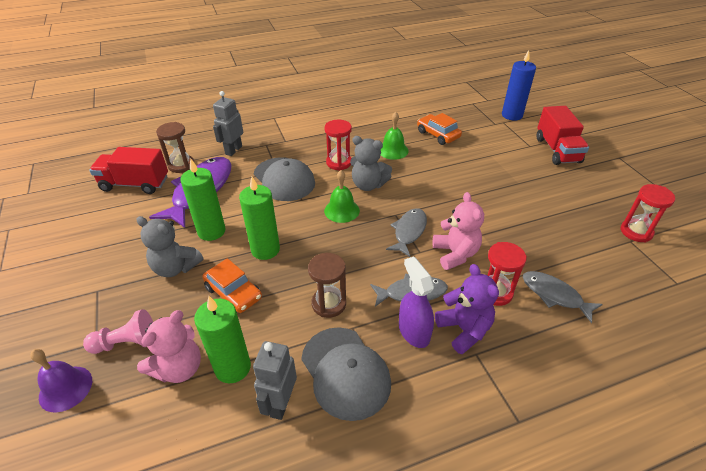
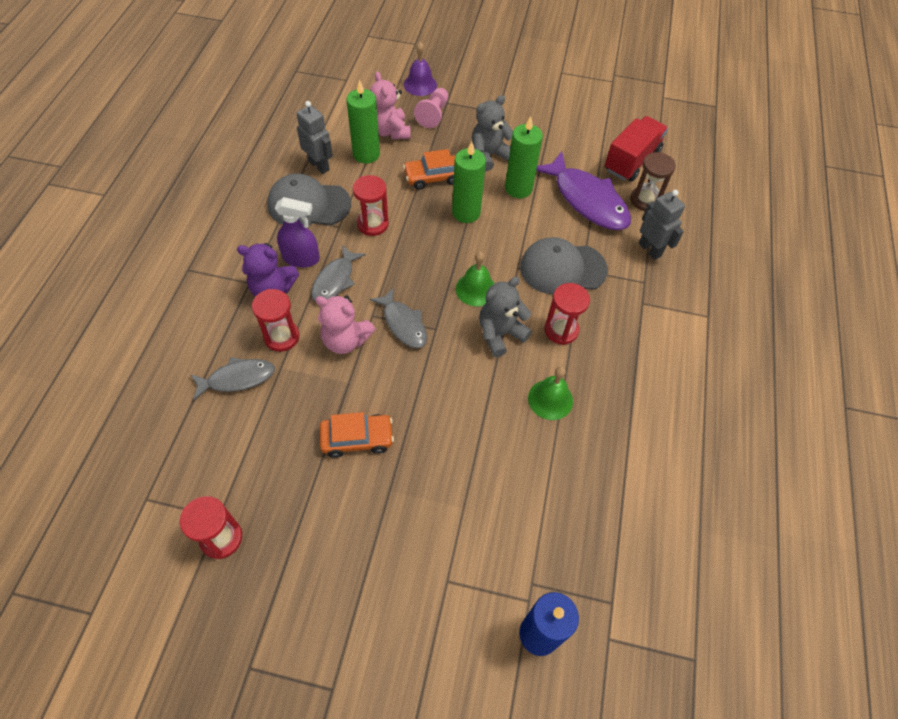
camera: 120 degrees right, 15 degrees up
(329, 304) = (372, 224): brown hourglass -> red hourglass
(438, 134) = (552, 478): orange car -> orange car (357, 439)
(557, 150) = (411, 610): red truck -> none

